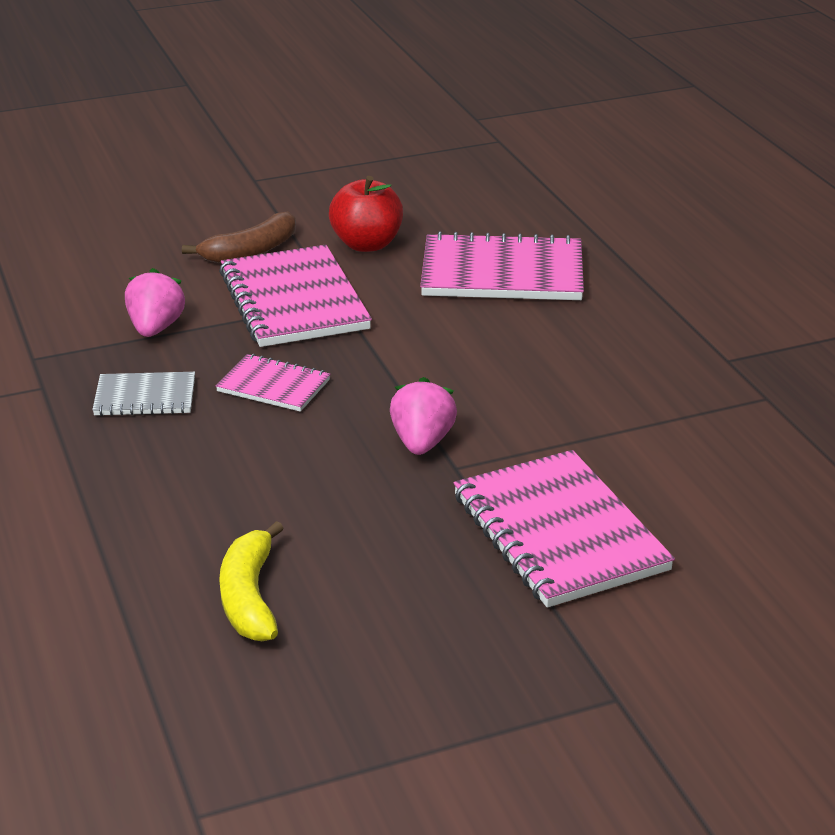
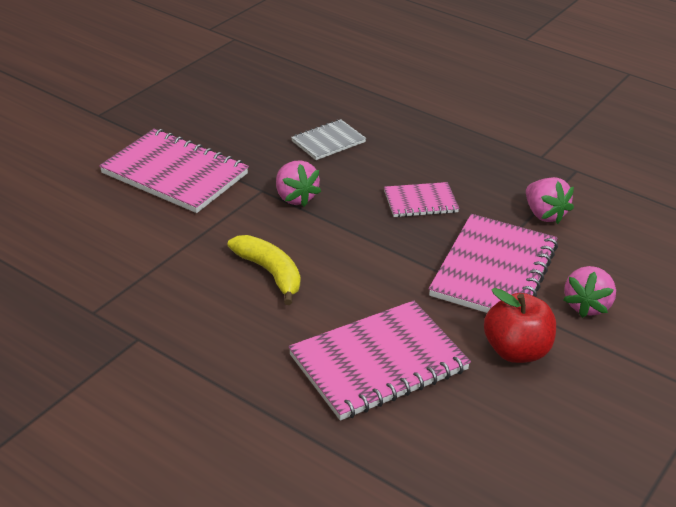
camera: 145 degrees right, 5 degrees up
(145, 397) = (479, 170): grey notebook -> grey notebook (328, 142)
(249, 597) = (297, 101): yellow banana -> yellow banana (270, 273)
(251, 251) = (587, 305): brown banana -> pink strawberry
(294, 300) = (493, 270): pink notebook -> pink notebook turned 75 degrees clockwise

